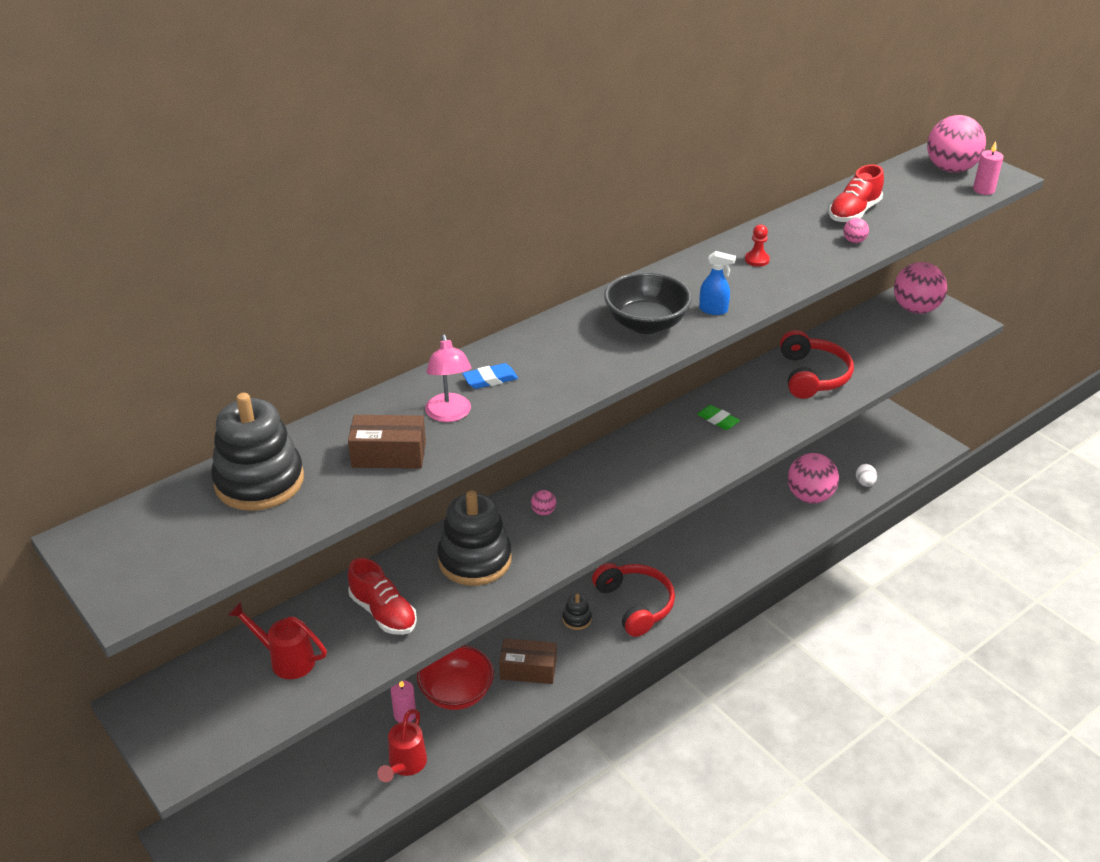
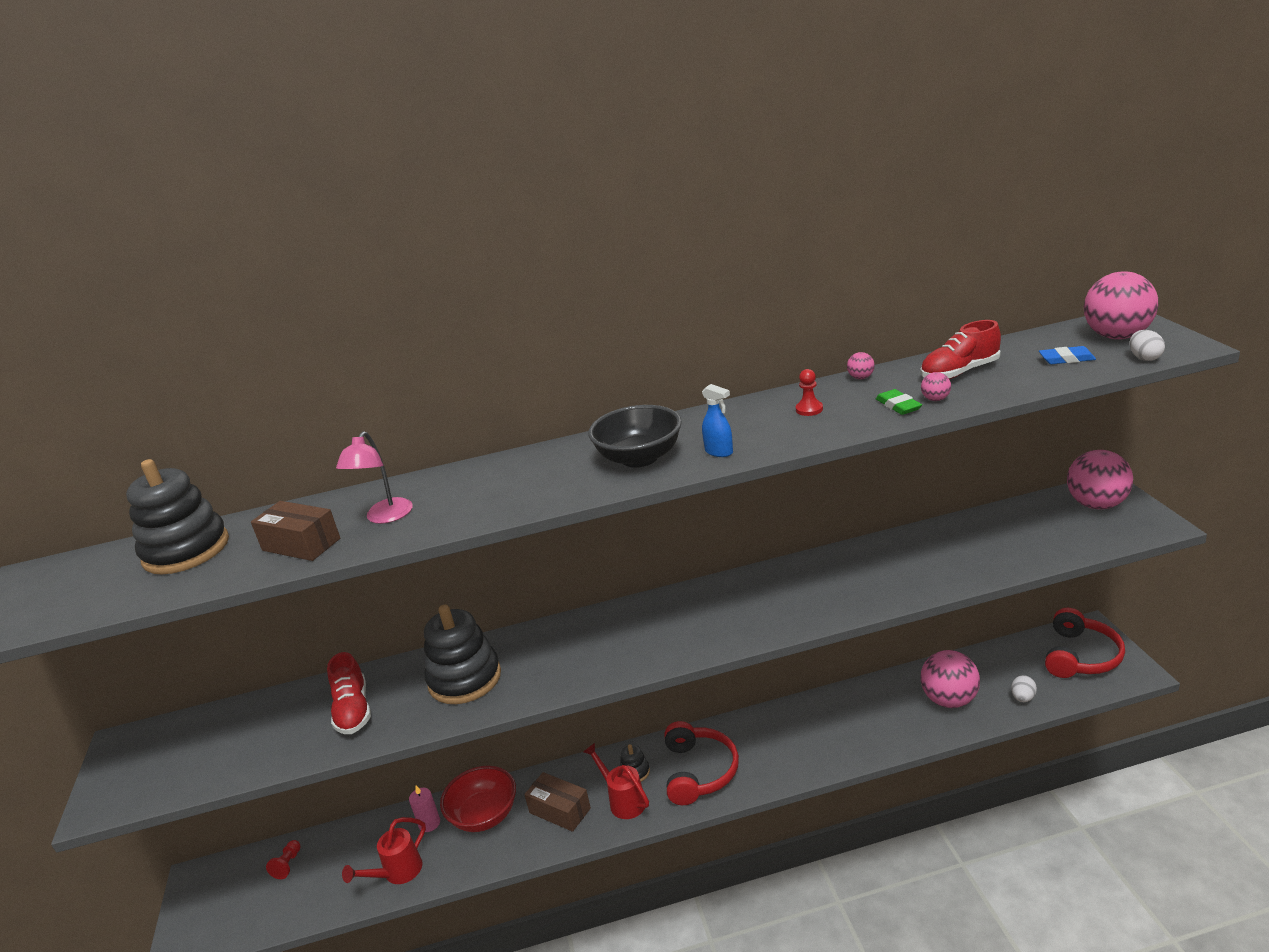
camera: 30 degrees right, 10 degrees down
(279, 792) = (288, 864): none -> red pawn
(285, 659) = (248, 733): red watering can -> red watering can (623, 800)
(490, 379) = (450, 491): blue eraser -> blue eraser (1066, 359)
(543, 512) = (558, 646): pink ball -> pink ball (861, 378)
(718, 420) = (792, 587): green eraser -> green eraser (898, 405)
(812, 376) = (927, 558): red headphones -> red headphones (1080, 656)
(983, 190) = (1144, 358): pink candle -> white egg

